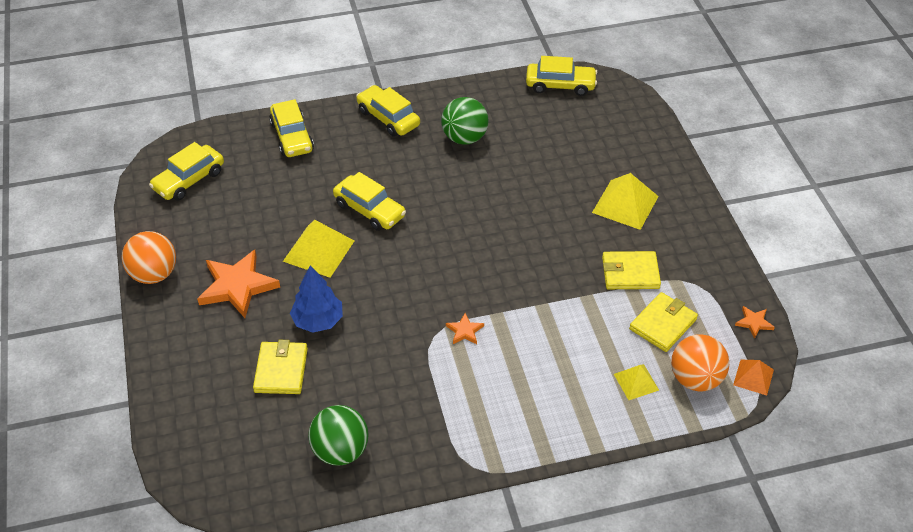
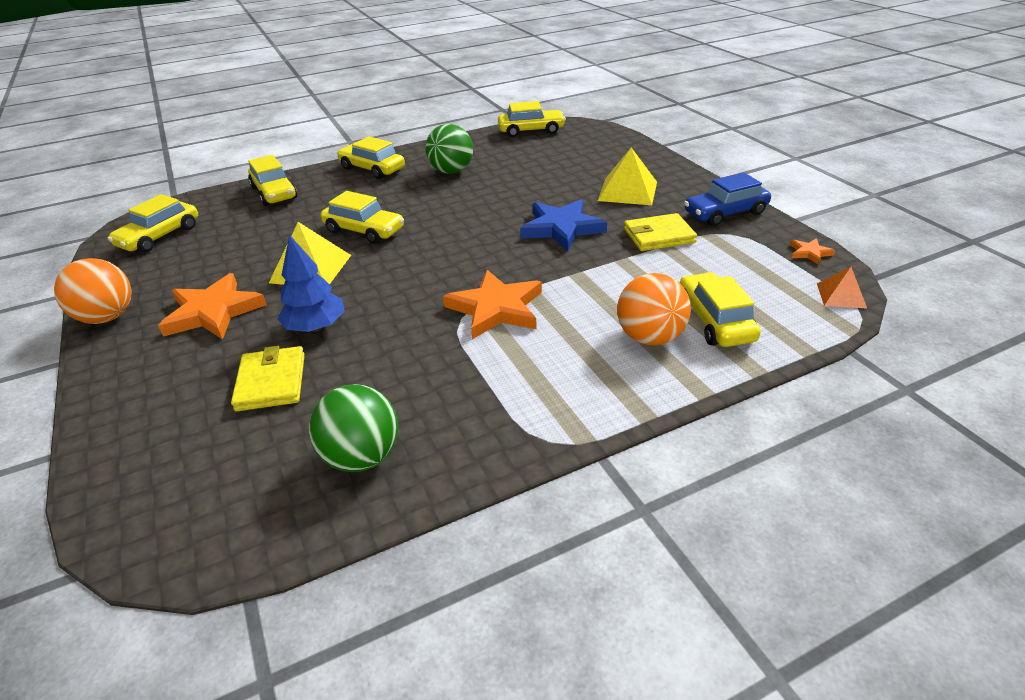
camera: 10 degrees left, 10 degrees down
(464, 331) = (496, 308): orange star -> orange star, size x2.18
(547, 244) = (562, 228): none -> blue star
(636, 382) = (714, 321): yellow pyramid -> yellow car
(663, 324) = (715, 269): yellow wallet -> none
(695, 379) = (779, 307): orange ball -> orange ball (650, 337)
(703, 255) = (725, 213): none -> blue car

